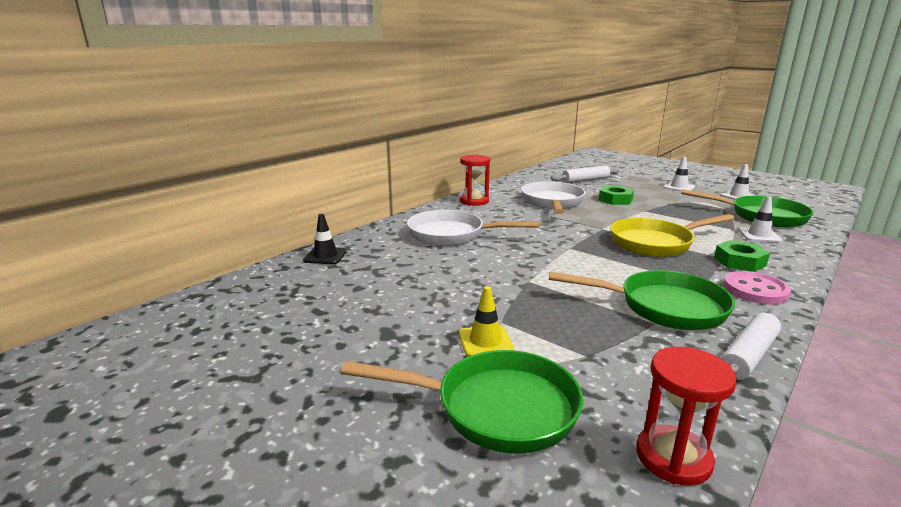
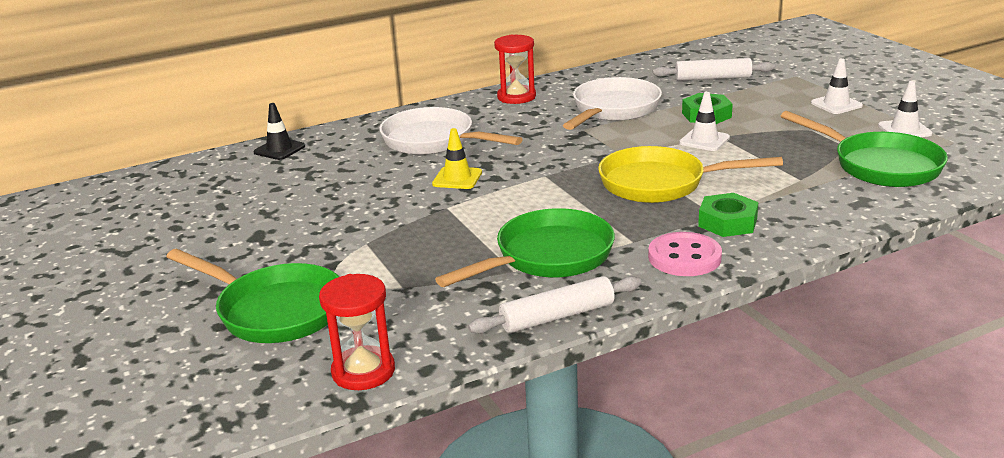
camera: 25 degrees right, 5 degrees up
(485, 341) = (330, 258): yellow traffic cone -> yellow traffic cone (457, 178)
(663, 307) = (547, 257): green pan -> green pan turned 75 degrees counterclockwise
(759, 235) = (821, 192): white traffic cone -> white traffic cone (704, 140)

